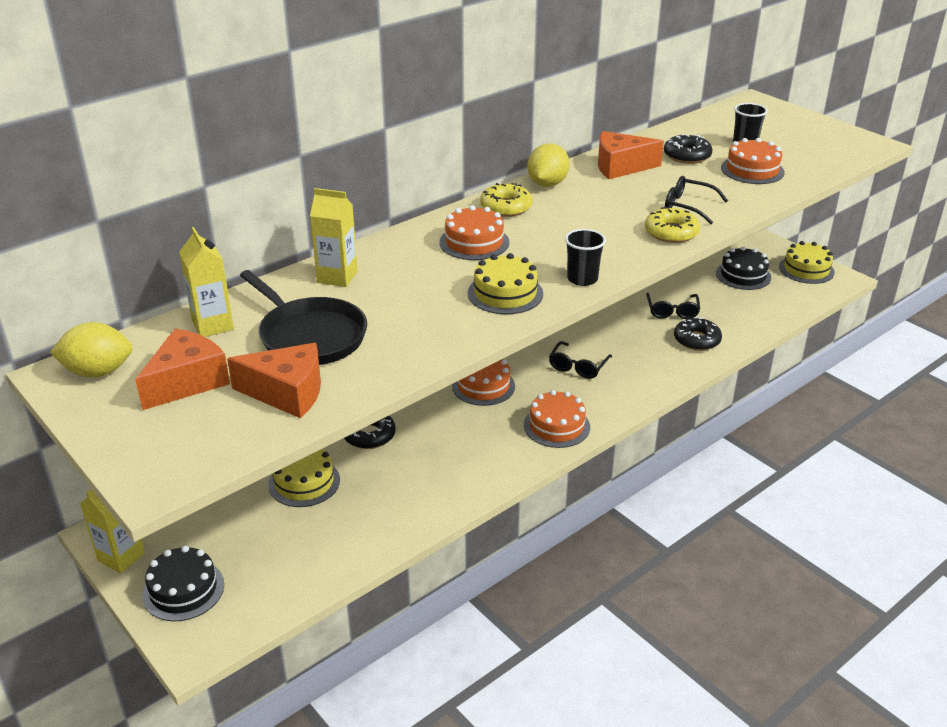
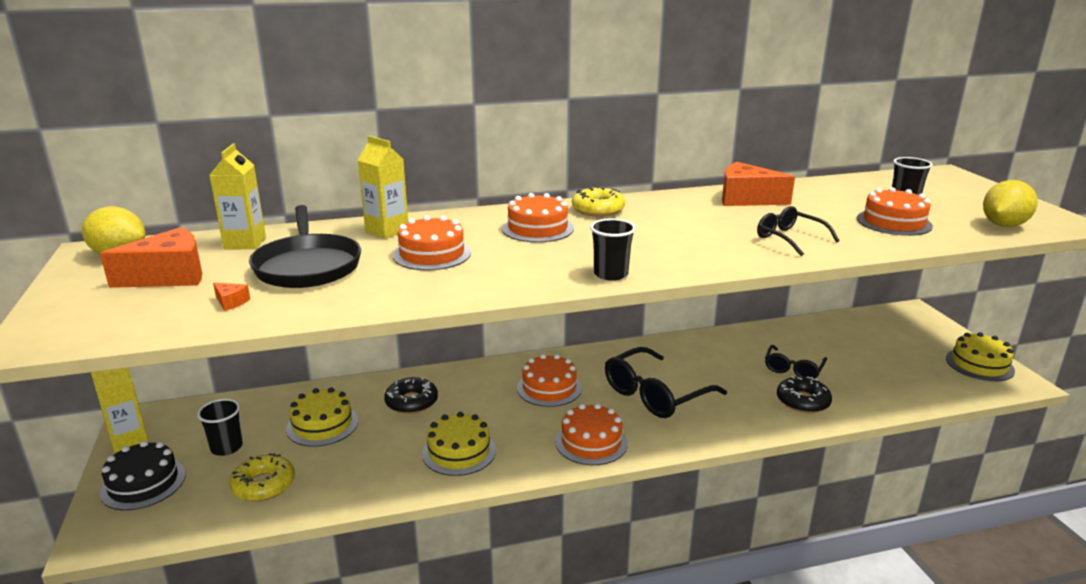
camera: 25 degrees right, 10 degrees down
(231, 532) = (226, 447): none -> black cup
(287, 393) = (231, 302): orange cheese -> orange cheese, size x0.41
(410, 294) = (432, 254): none -> orange cake
(505, 293) = (520, 270): yellow cake -> yellow cake (459, 452)
(547, 184) = (657, 200): yellow lemon -> yellow lemon (1003, 225)
(578, 366) = (655, 394): black glasses -> black glasses, size x1.70
(671, 232) = (748, 255): yellow donut -> yellow donut (263, 485)
(687, 156) = (827, 201): black donut -> none
(743, 275) = (898, 354): black cake -> none

